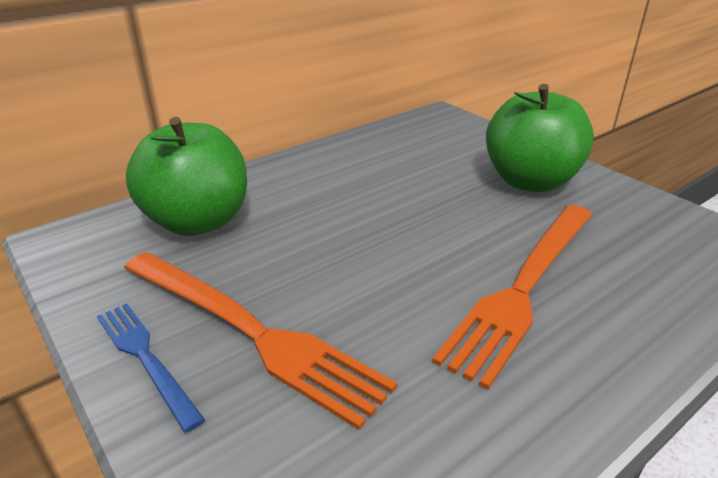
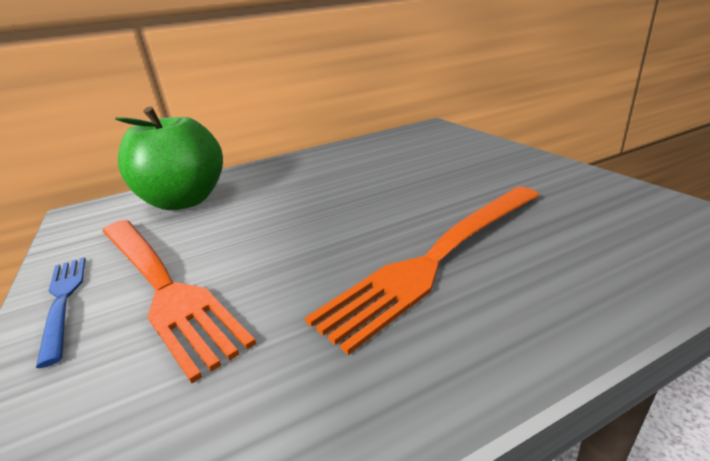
camera: 15 degrees right, 5 degrees down
(530, 181) = (488, 170): green apple -> none

